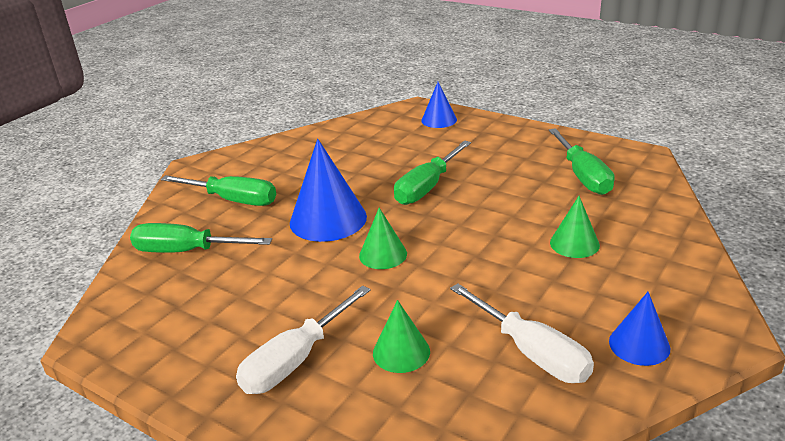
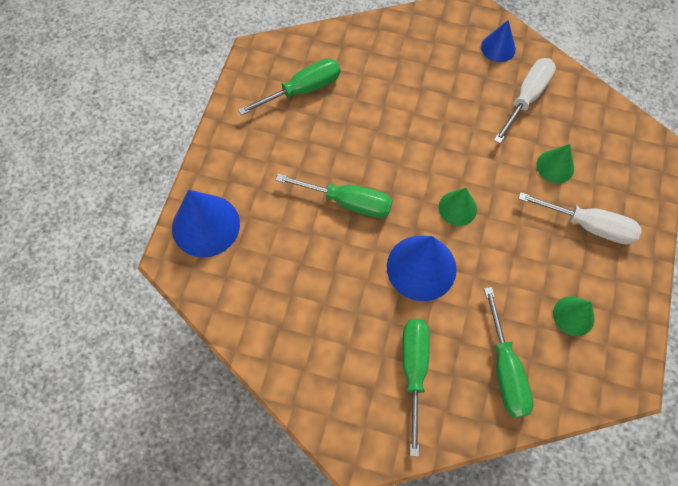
camera: 110 degrees left, 35 degrees up
(439, 120) = (206, 225): blue cone -> blue cone, size x1.74
(574, 243) = (404, 87): green cone -> green cone (573, 316)

